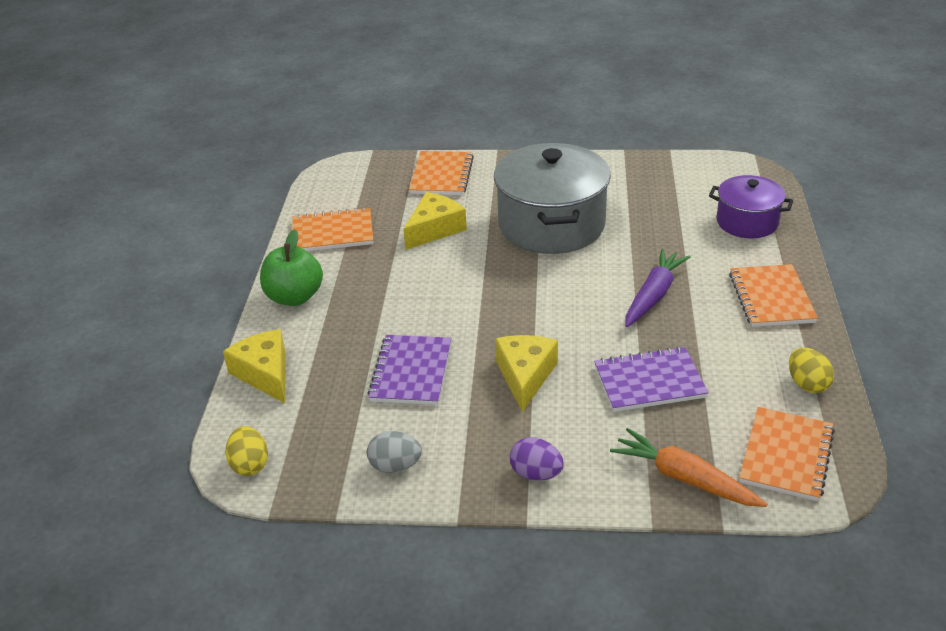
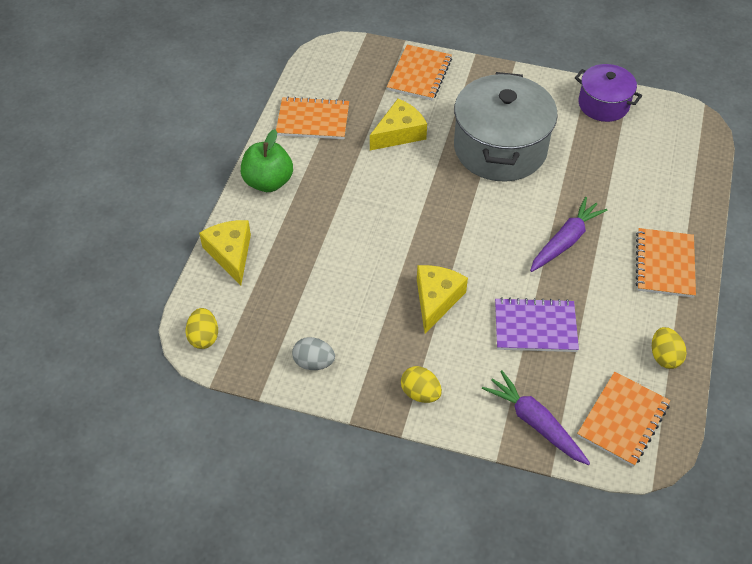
camera: 10 degrees right, 15 degrees up
(411, 372) = (346, 277): purple notebook -> none
(536, 474) = (420, 393): purple egg -> yellow egg
(684, 478) = (535, 423): orange carrot -> purple carrot
(747, 222) = (671, 179): purple pot -> purple pot (603, 104)

